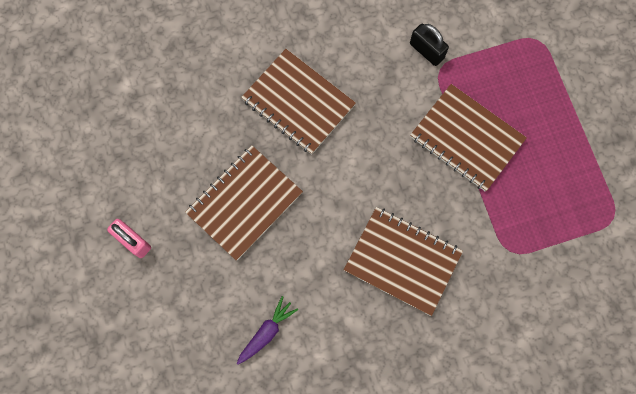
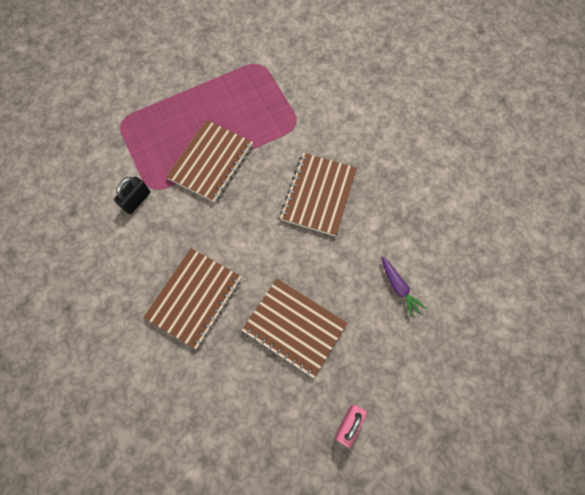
camera: 100 degrees left, 5 degrees down
(266, 332) = (398, 287): purple carrot -> purple carrot turned 150 degrees counterclockwise

